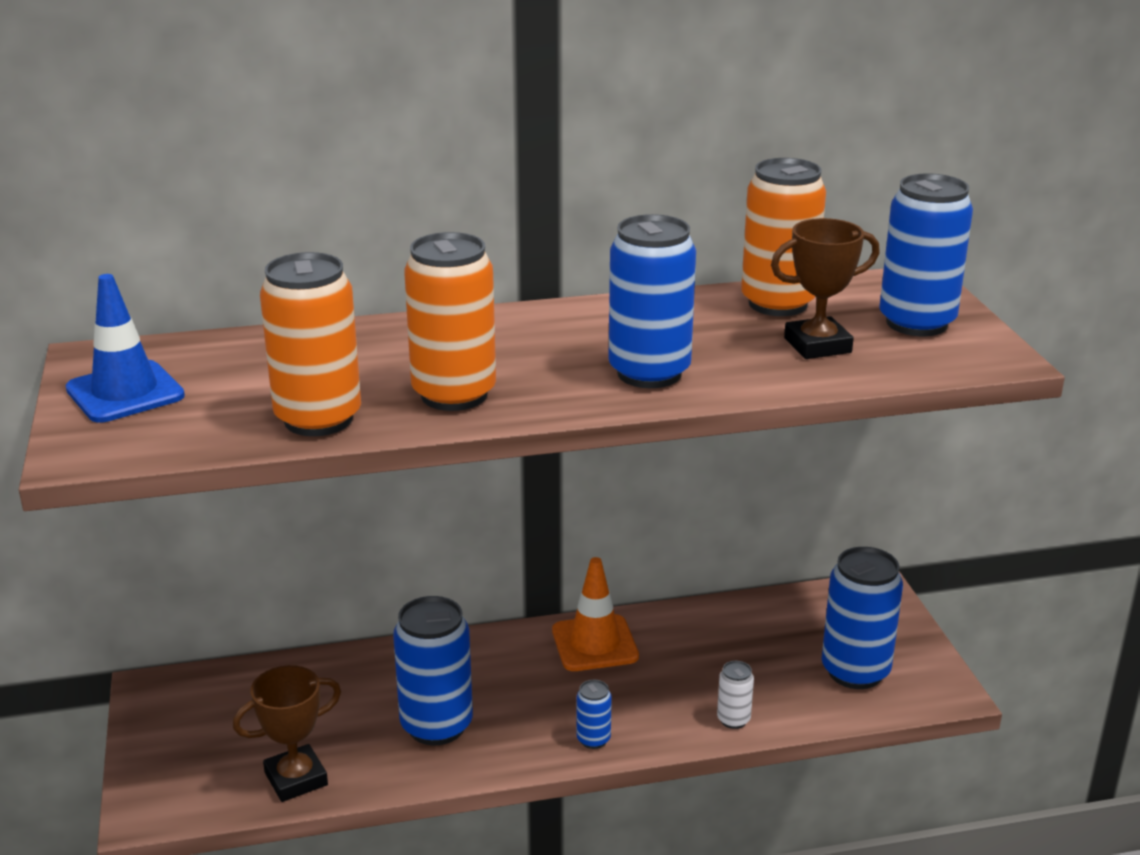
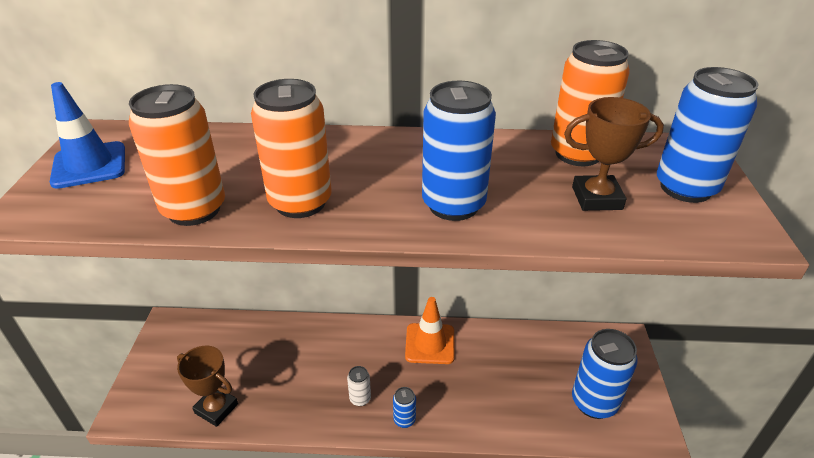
camera: 15 degrees right, 10 degrees up
(296, 779) = (216, 408): brown trophy -> brown trophy turned 45 degrees clockwise
(436, 726) = (313, 386): blue can -> none
(733, 720) = (500, 425): white can -> white can (360, 399)

